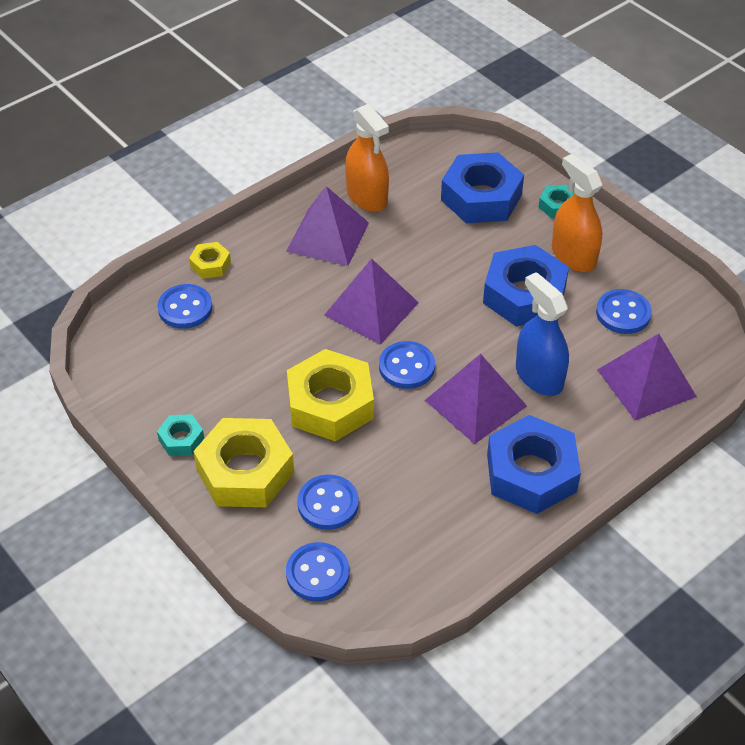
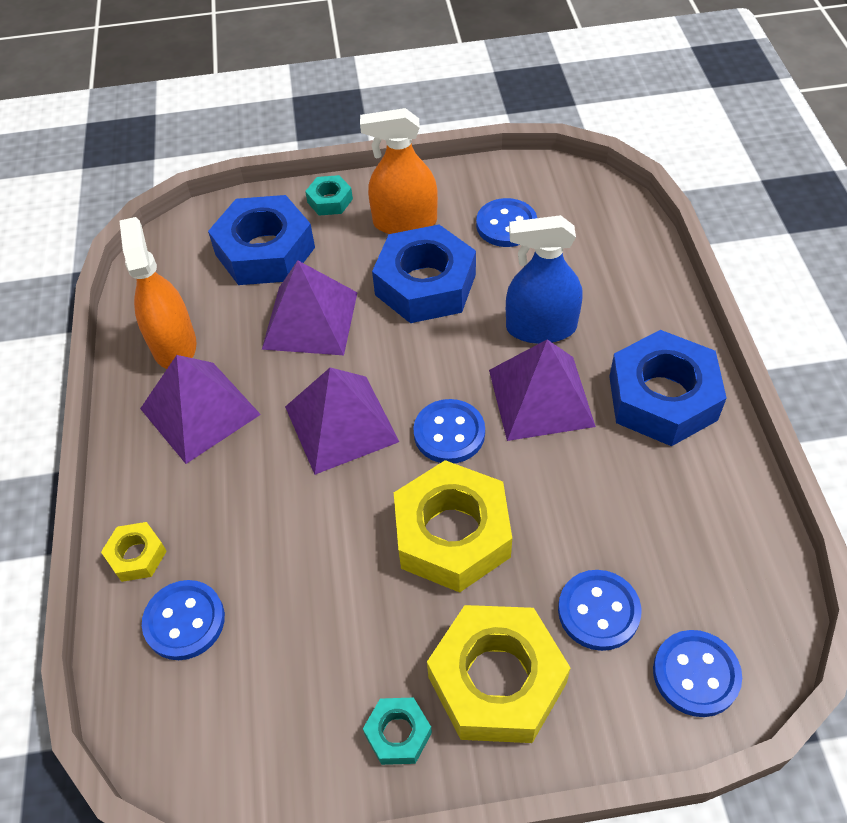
camera: 55 degrees left, 5 degrees up
(367, 197) = (174, 345): orange spray bottle -> orange spray bottle turned 105 degrees counterclockwise
(646, 382) = (603, 252): purple pyramid -> purple pyramid (310, 320)

